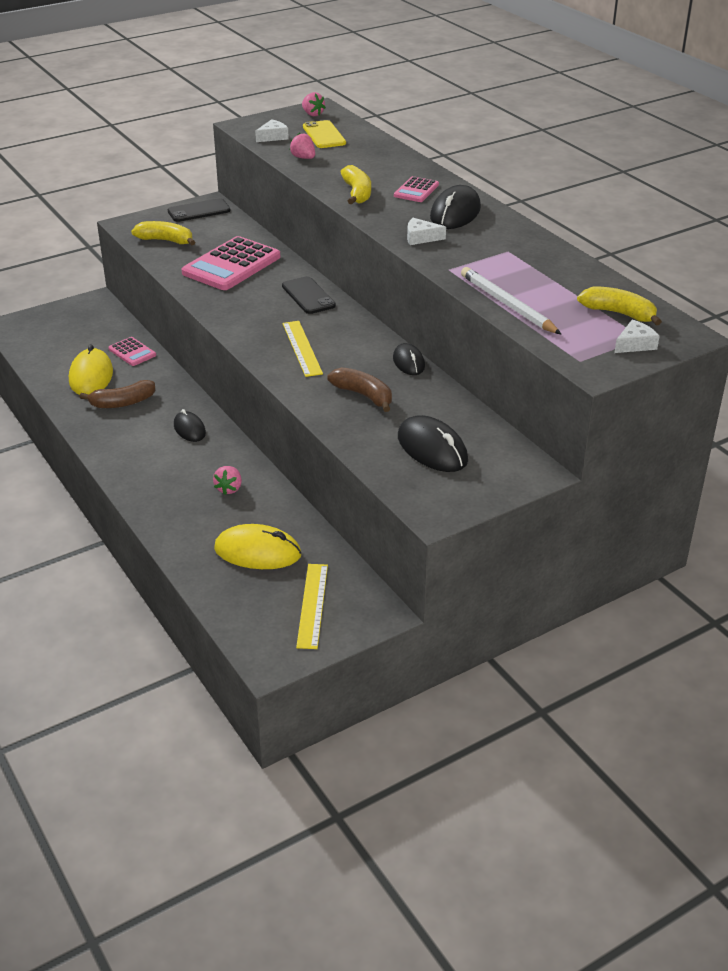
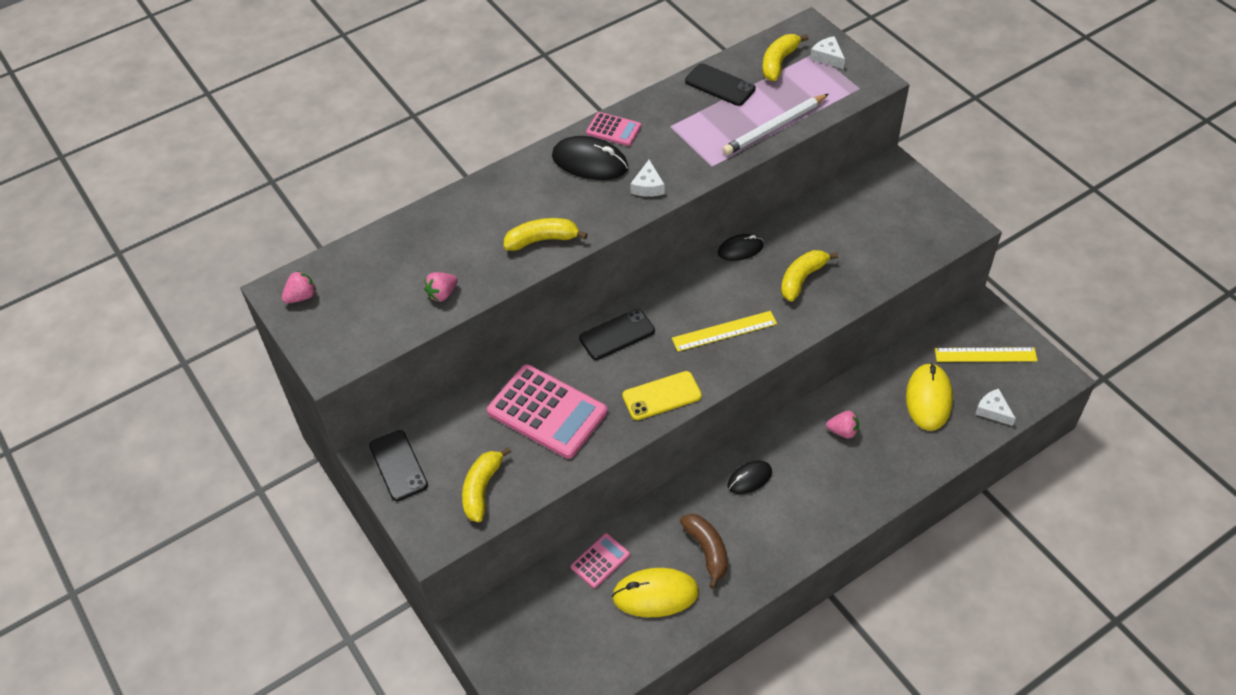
camera: 90 degrees left, 15 degrees up
(273, 137) = (373, 329): white cheese -> white cheese (993, 411)
(324, 135) = (372, 280): yellow phone -> yellow phone (661, 396)
(363, 395) = (802, 279): brown banana -> yellow banana
(416, 190) = (535, 192): pink calculator -> pink calculator (613, 130)
(432, 449) = (876, 230): black mouse -> none
(574, 278) = (720, 85): none -> black phone

